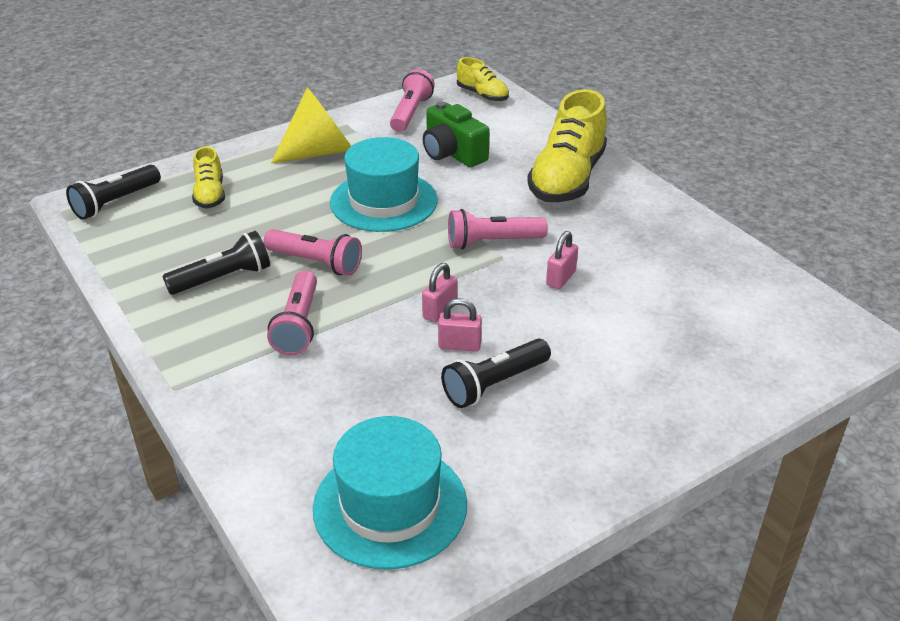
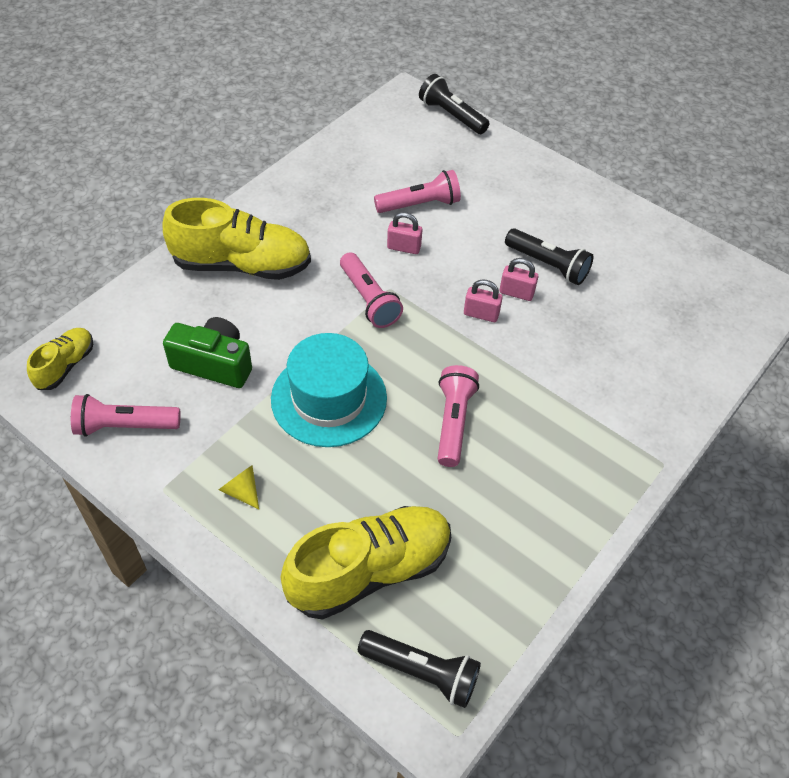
camera: 110 degrees left, 15 degrees up
(210, 194) = (369, 571): yellow shoe -> yellow shoe, size x1.93
(223, 278) = (510, 490): black flashlight -> black flashlight (451, 115)
(298, 325) = (544, 405): pink flashlight -> pink flashlight (419, 204)
(320, 152) = (241, 491): yellow cone -> yellow cone, size x0.44
(390, 506) = (687, 294): turquoise hat -> none
(452, 153) = (214, 364): green camera -> green camera turned 105 degrees counterclockwise
(459, 345) = (516, 293): pink padlock -> pink padlock turned 60 degrees counterclockwise

